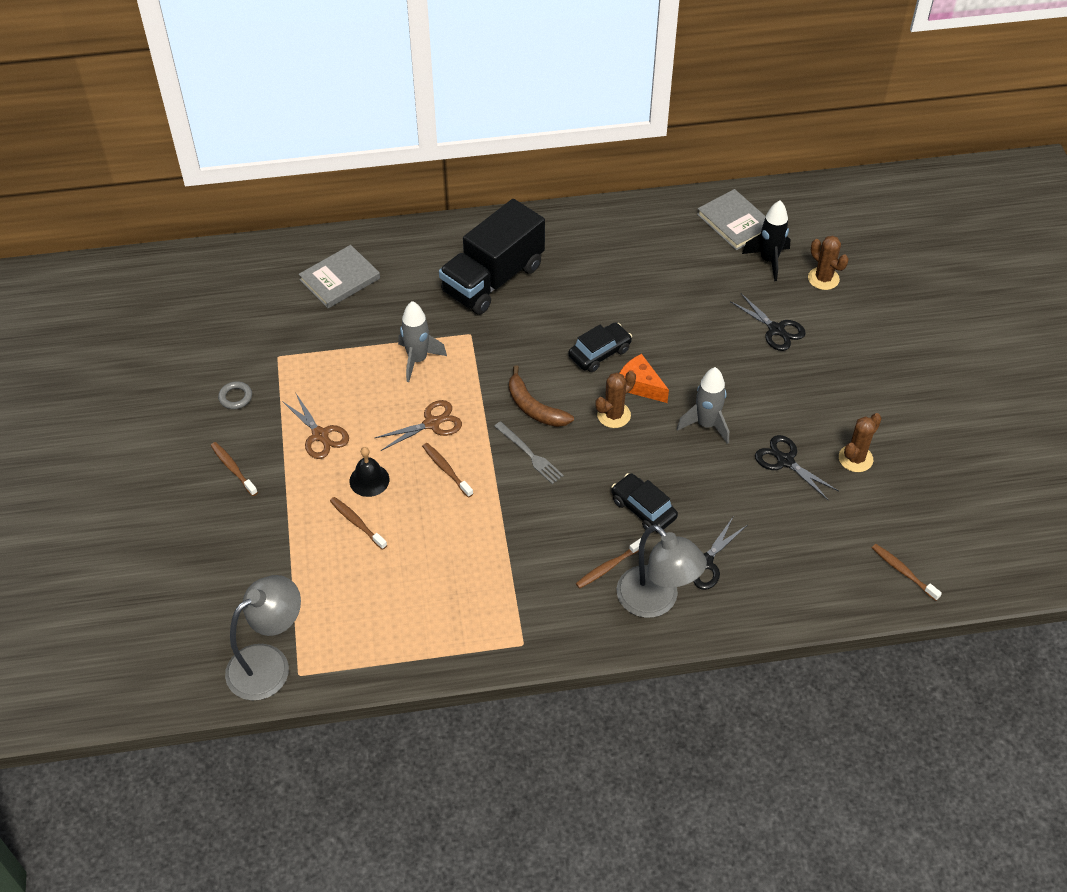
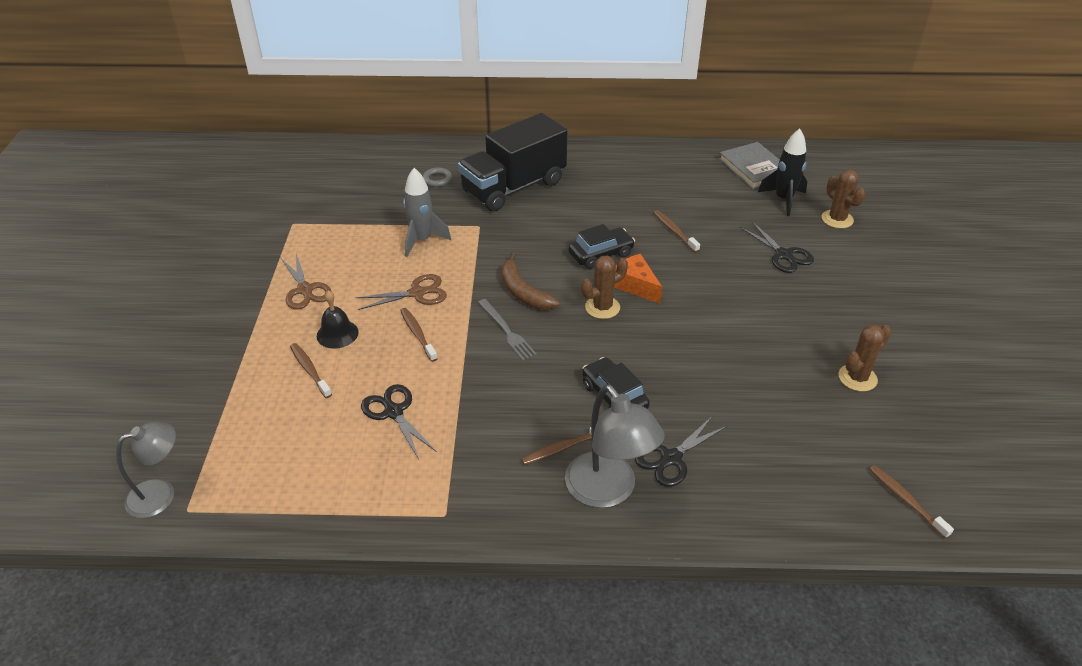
camera: 10 degrees right, 10 degrees down
(233, 468) = (209, 307): brown toothbrush -> brown toothbrush (674, 231)
(235, 397) = (239, 250): grey ring -> grey ring (437, 179)
(269, 663) = (161, 494): grey lamp -> grey lamp, size x0.66
(340, 279) = (373, 173): grey book -> none
(706, 424) = (697, 327): grey rocket -> none
(785, 461) = (778, 371): black scissors -> black scissors (393, 412)

